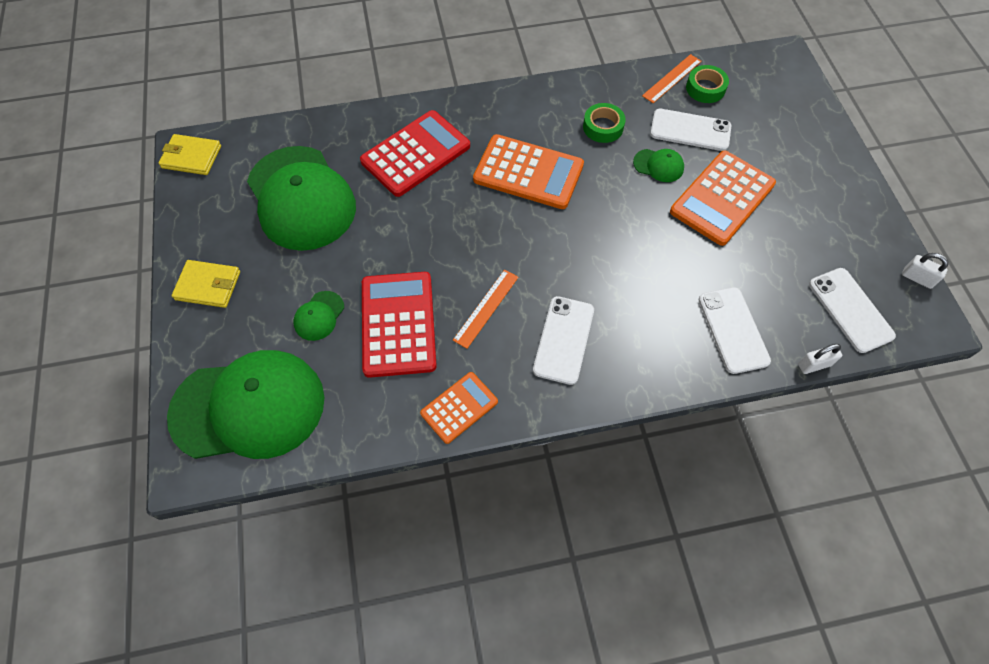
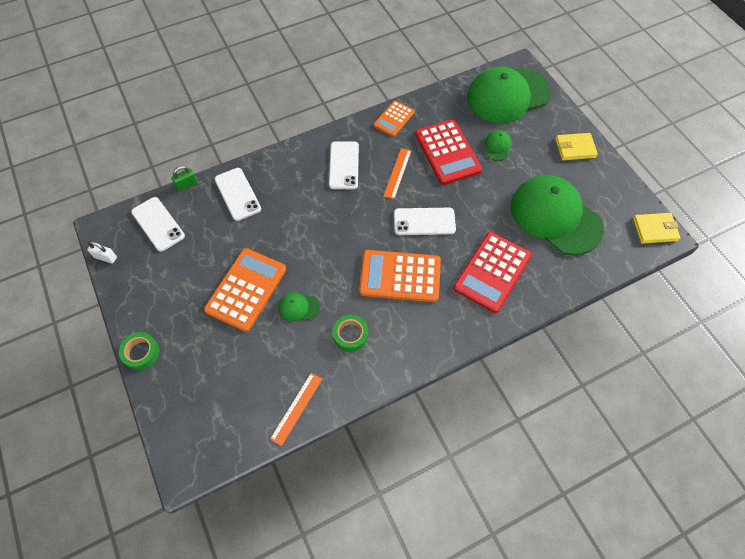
camera: 165 degrees right, 0 degrees up
(690, 130) = (275, 350): white phone -> white phone (424, 221)
(705, 88) = (264, 403): green tape -> green tape (141, 353)
(814, 365) = (186, 184): white padlock -> green padlock

